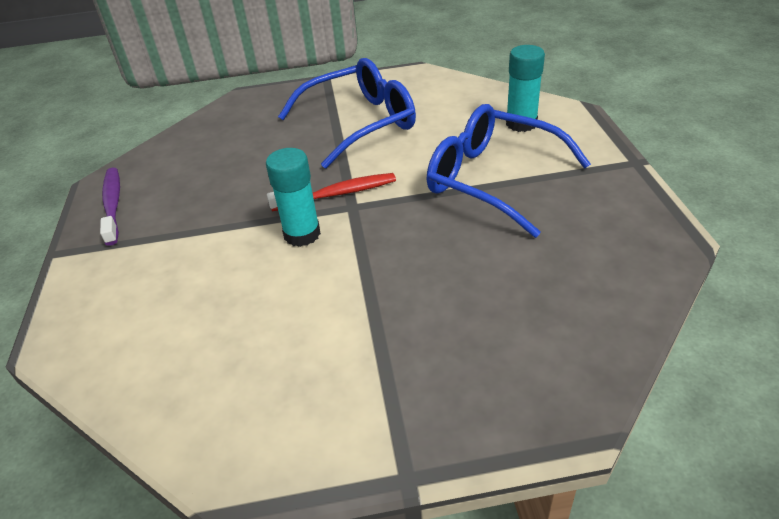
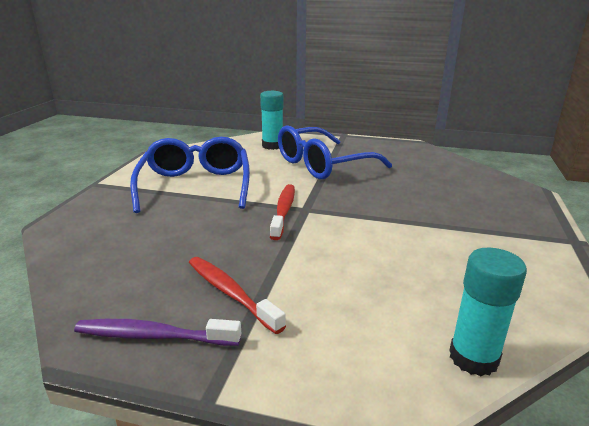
camera: 70 degrees left, 15 degrees down
(174, 217) = (230, 293): none -> red toothbrush
(302, 234) = (322, 233): turquoise glue stick -> turquoise glue stick (473, 358)

